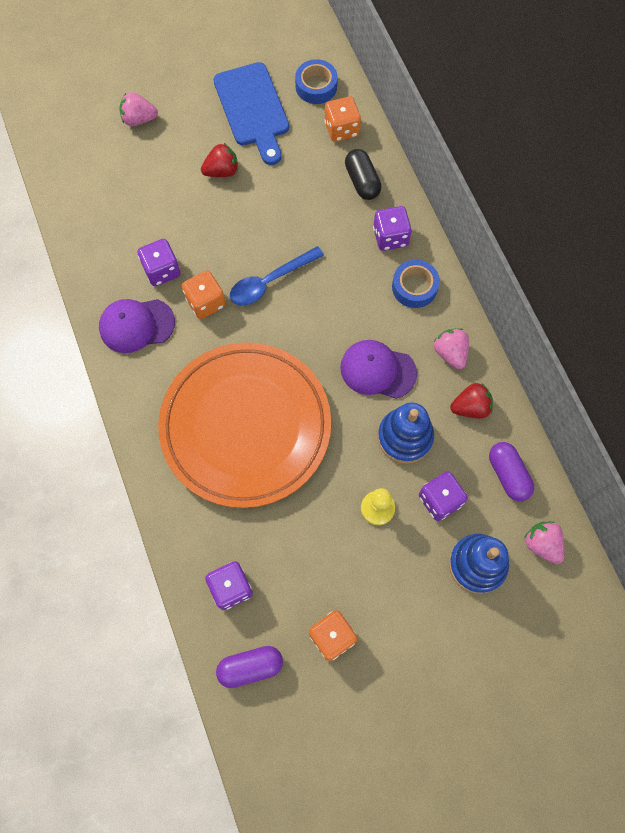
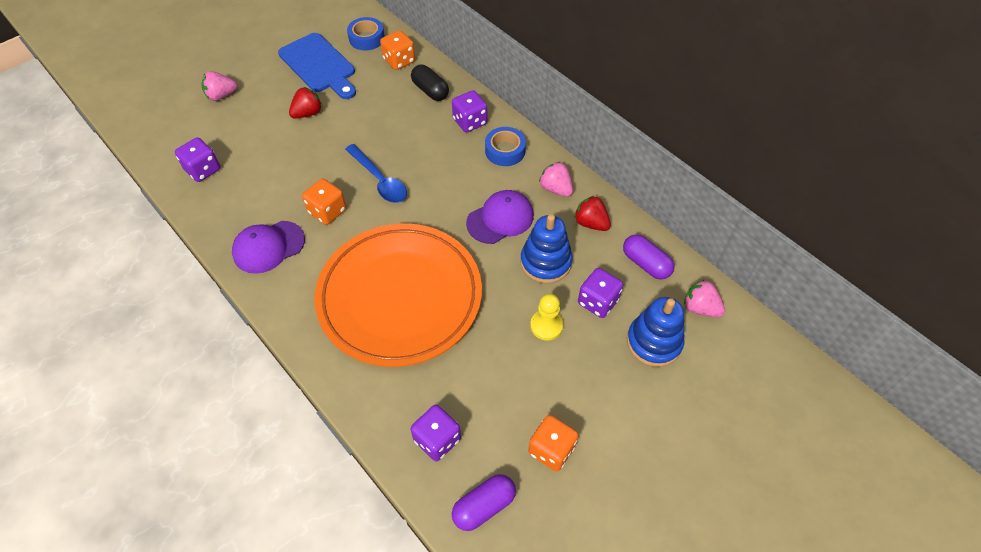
camera: 20 degrees left, 15 degrees down
(162, 270) = (278, 198): purple dice -> purple dice (203, 170)
(270, 281) = (379, 180): blue spoon -> blue spoon turned 75 degrees counterclockwise
(378, 370) = (500, 219): purple cap -> purple cap turned 150 degrees clockwise
(470, 407) = (591, 223): red strawberry -> red strawberry turned 105 degrees counterclockwise

